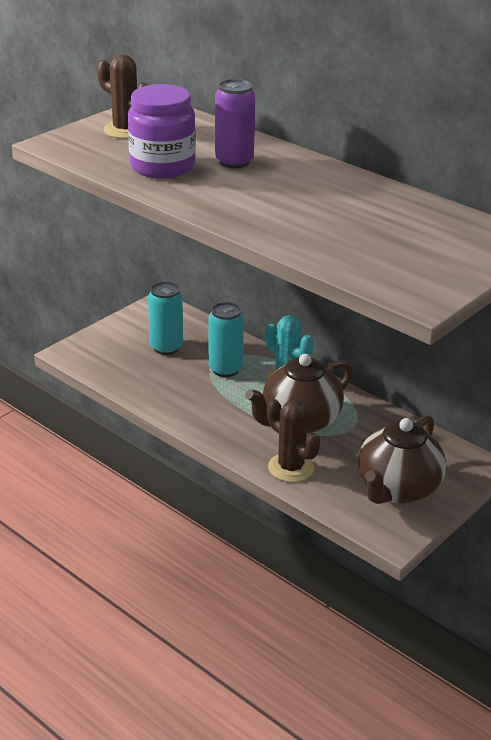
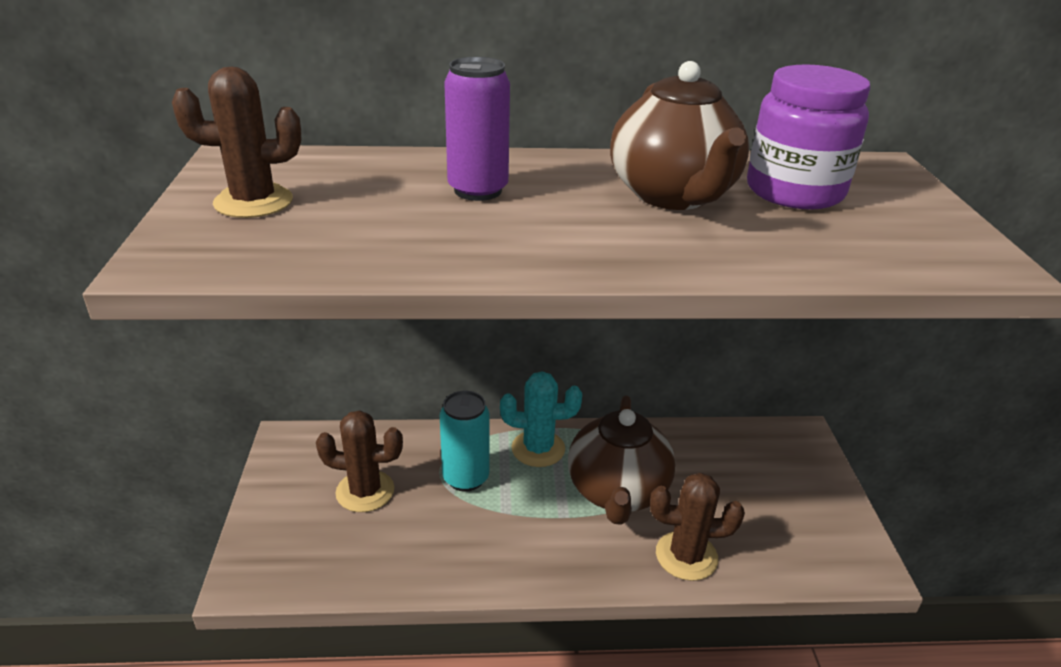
camera: 45 degrees left, 0 degrees up
(162, 167) = (403, 232): purple jar -> purple jar (794, 191)
(166, 347) = (365, 491): turquoise can -> brown cactus
(397, 489) = (794, 508): brown teapot -> brown teapot (673, 196)

